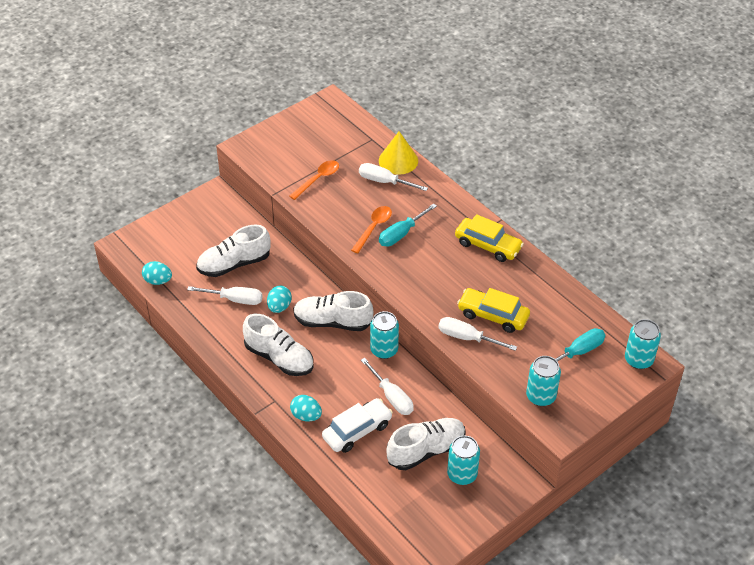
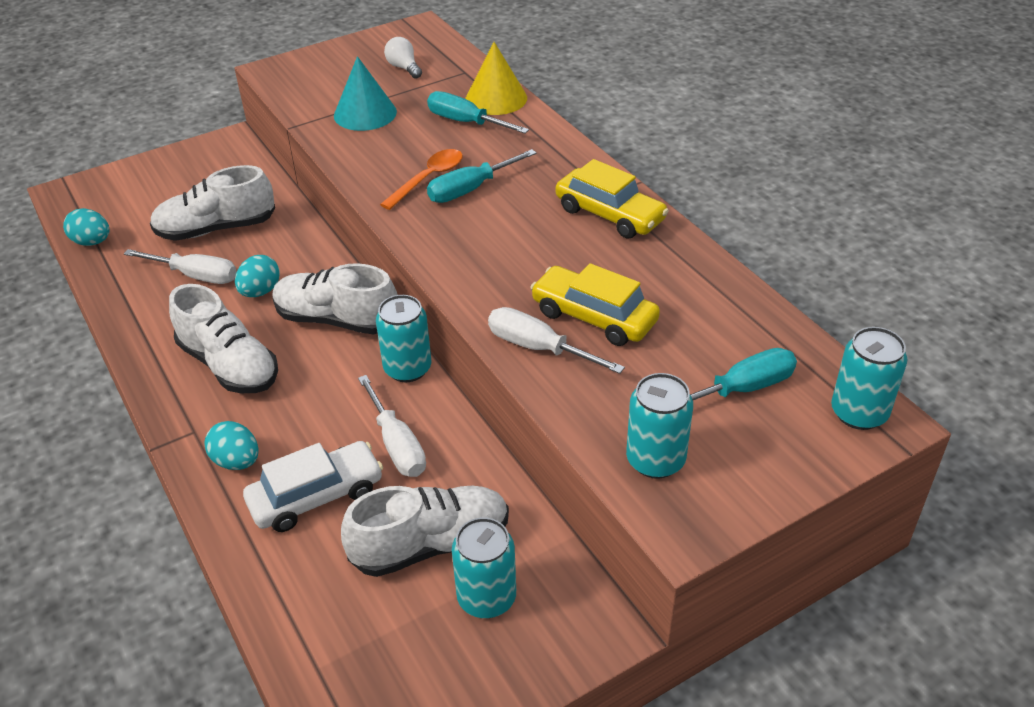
camera: 10 degrees right, 5 degrees down
(318, 179) = (365, 113): orange spoon -> turquoise cone
(331, 138) = (404, 68): none -> white light bulb
(384, 182) = (466, 122): white screwdriver -> turquoise screwdriver

